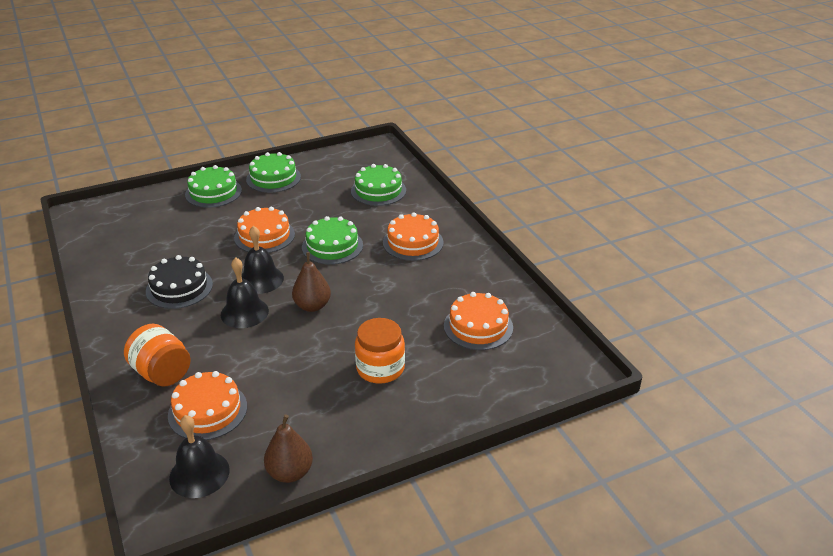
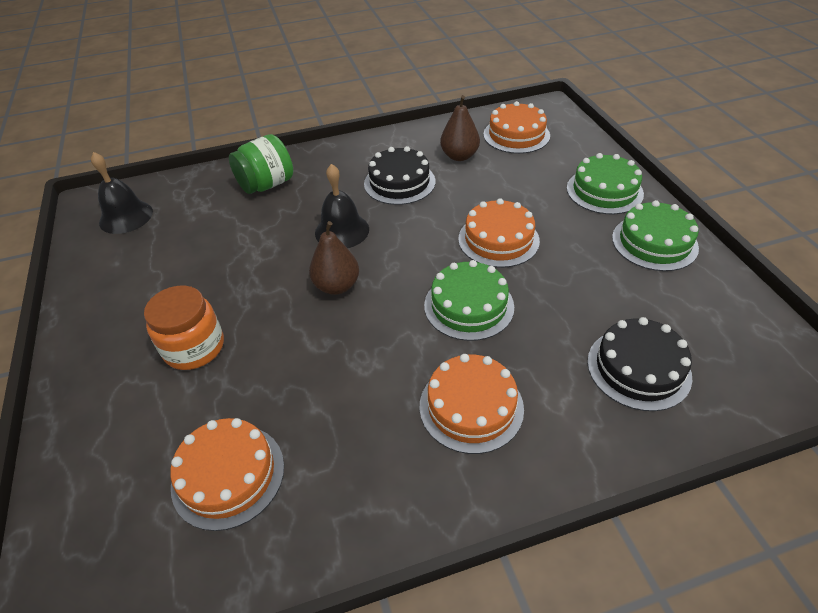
camera: 100 degrees right, 10 degrees up
(162, 373) = (266, 184): orange jar -> green jar
(207, 411) = (200, 215): orange cake -> orange cake (516, 135)
(261, 279) = (402, 240): black bell -> none
(290, 473) = (87, 272): brown pear -> brown pear (459, 156)
(378, 190) = (638, 368): green cake -> black cake

